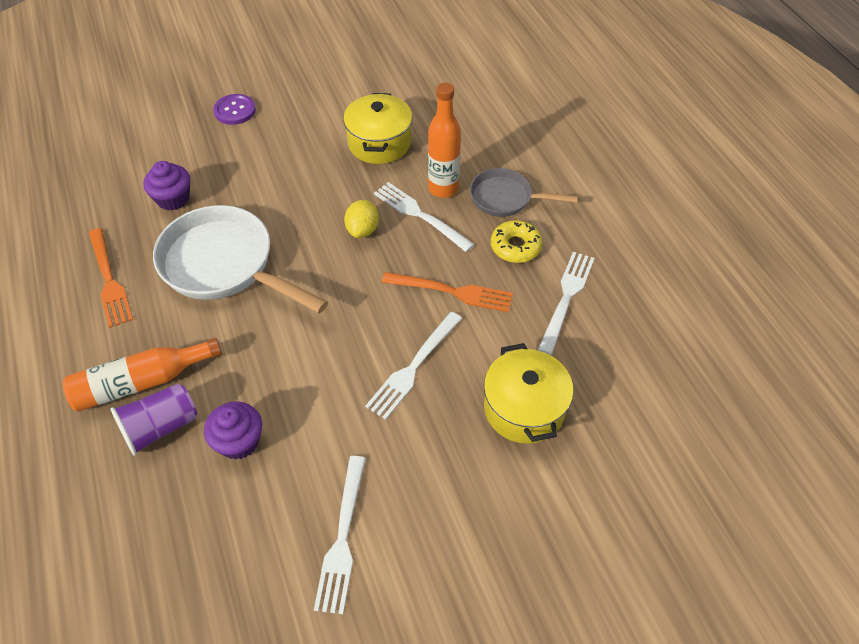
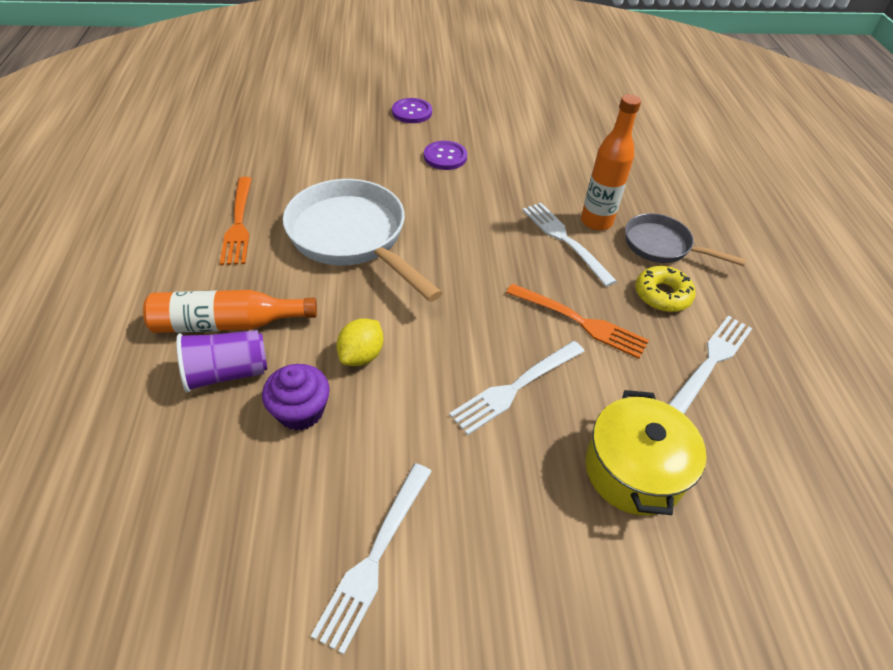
camera: 15 degrees right, 5 degrees down
(173, 199) = (327, 170): purple cupcake -> none
(284, 154) = (445, 157): none -> purple button
(362, 230) = (501, 239): yellow lemon -> yellow lemon (361, 355)
(379, 143) = (541, 168): yellow pot -> none

